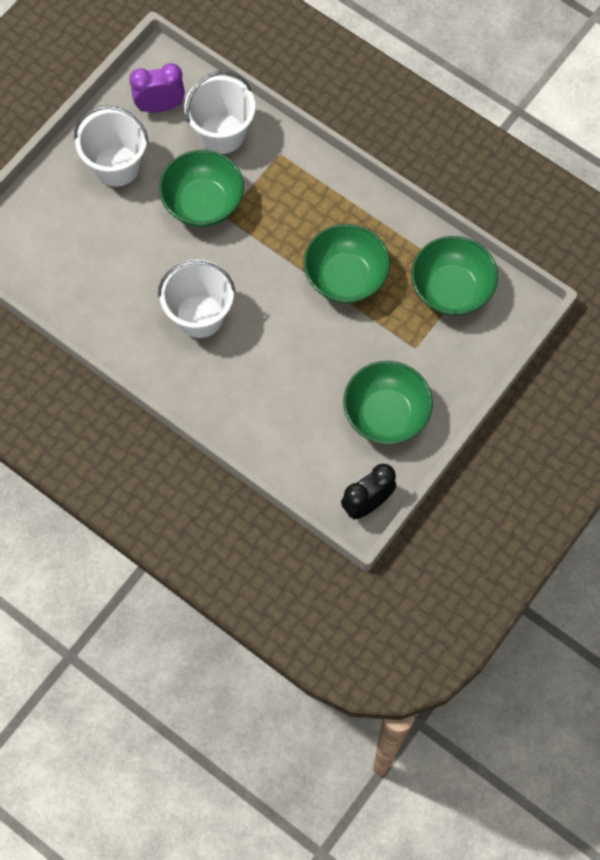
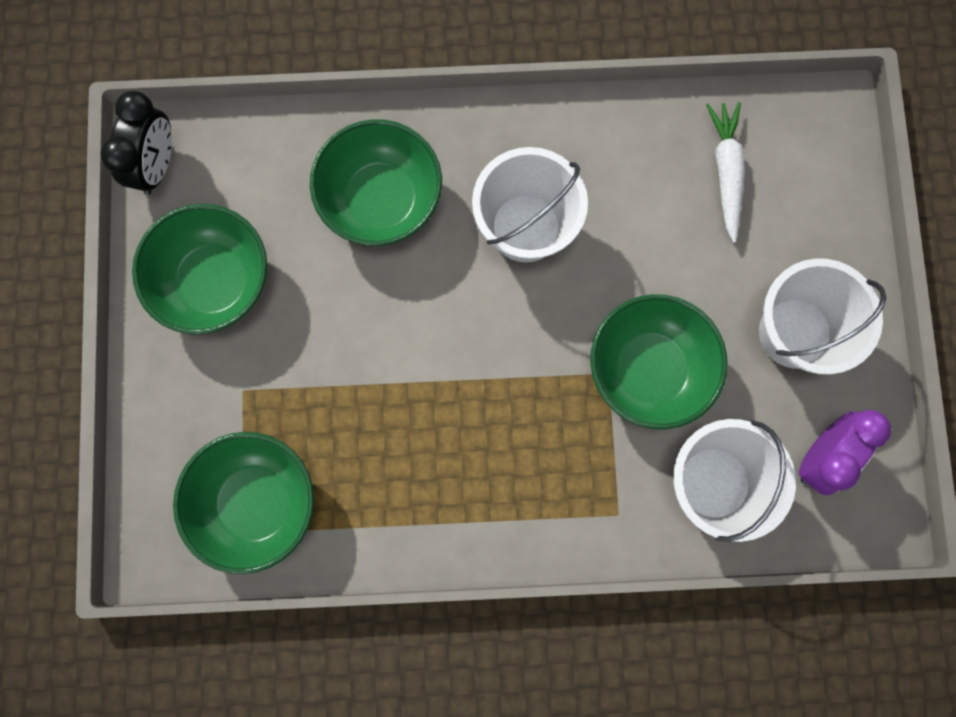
camera: 140 degrees right, 10 degrees up
(72, 263) = (726, 172): none -> white carrot
(345, 277) = (397, 413): green bowl -> green bowl (381, 199)

